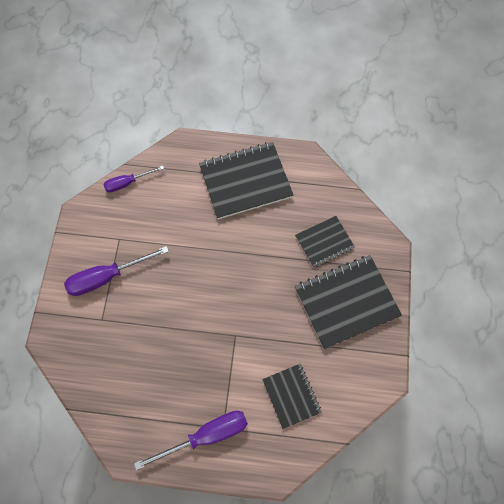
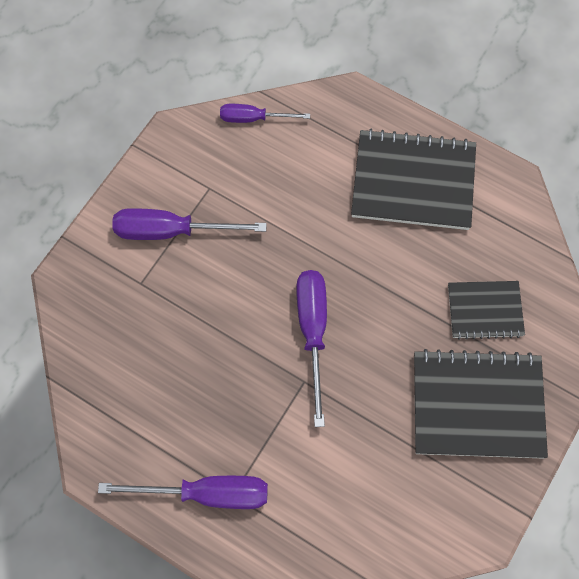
camera: 25 degrees right, 0 degrees up
(226, 302) = (313, 332): none -> purple screwdriver
(291, 396) = (342, 495): black notebook -> none

